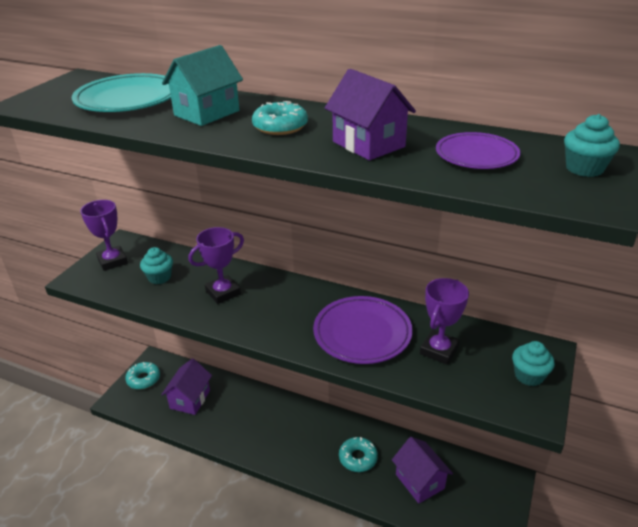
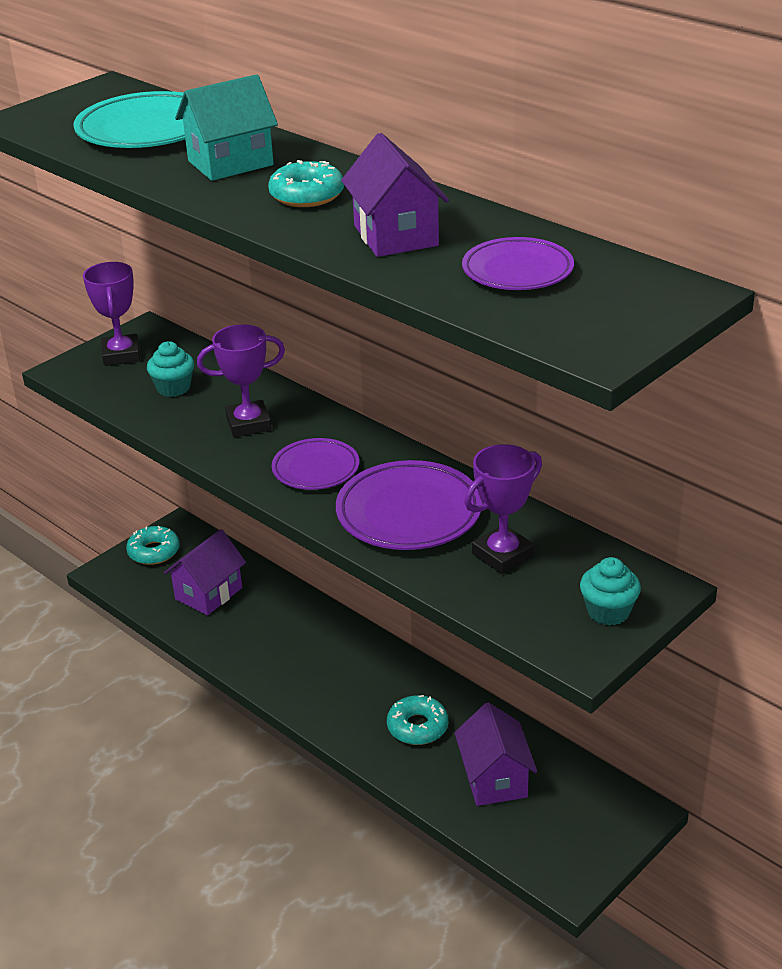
camera: 20 degrees right, 0 degrees up
(284, 315) = (316, 469): none -> purple plate
(584, 168) = (637, 308): turquoise cupcake -> none

